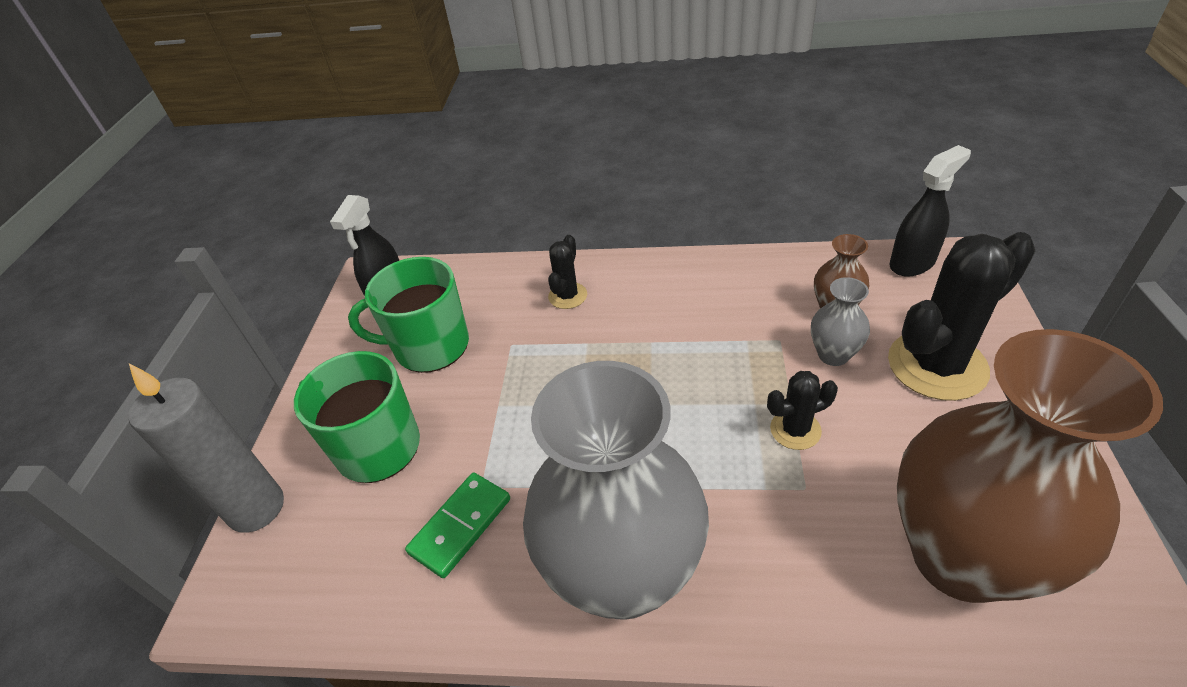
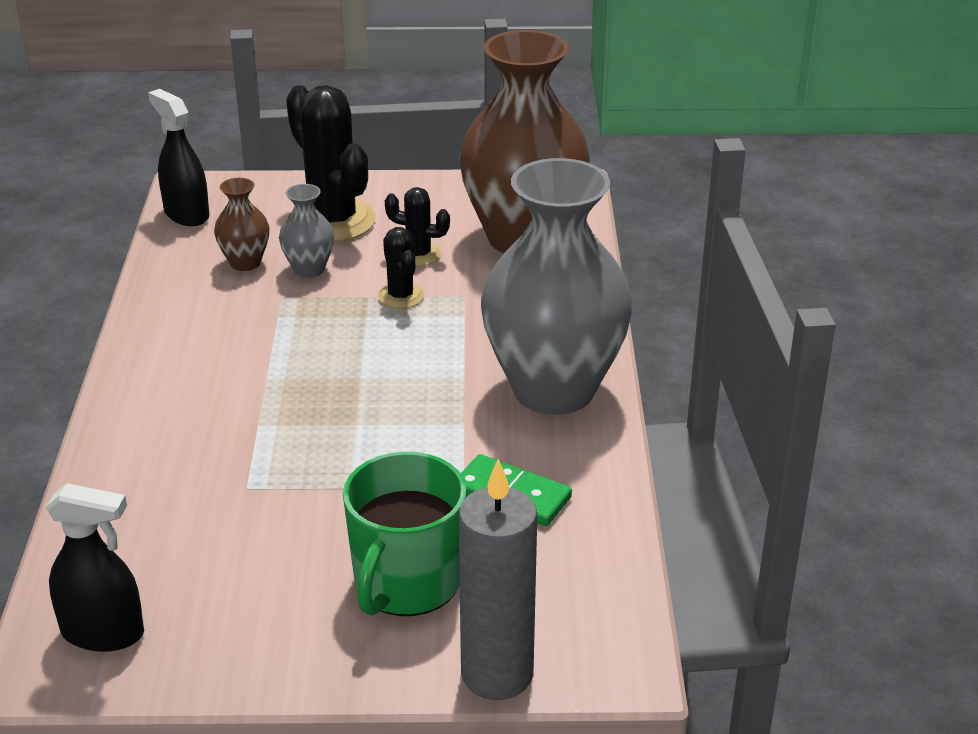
camera: 100 degrees left, 10 degrees down
(430, 346) = (234, 564): green mug -> none
(567, 296) = (165, 446): black cactus -> black cactus (418, 255)

